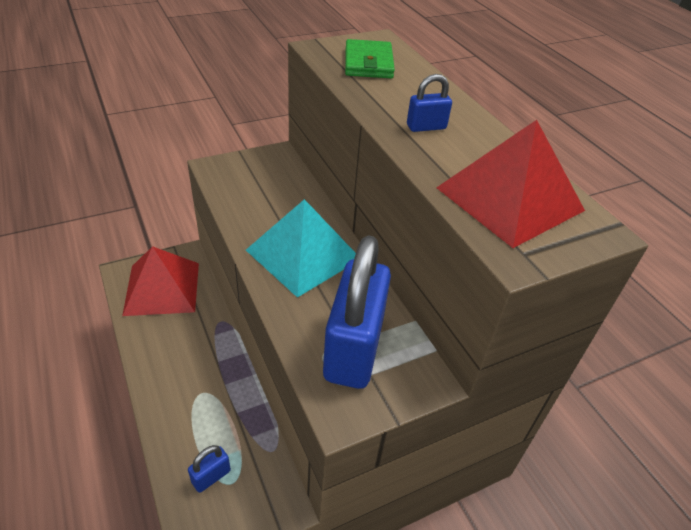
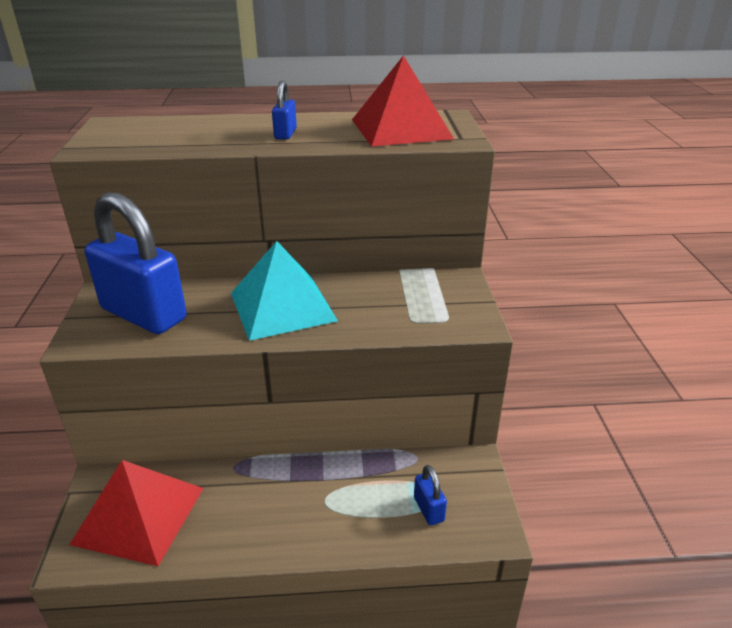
camera: 65 degrees left, 10 degrees down
(353, 349) = (414, 304): blue padlock -> blue padlock (144, 314)
(368, 63) = (151, 134): green wallet -> none

